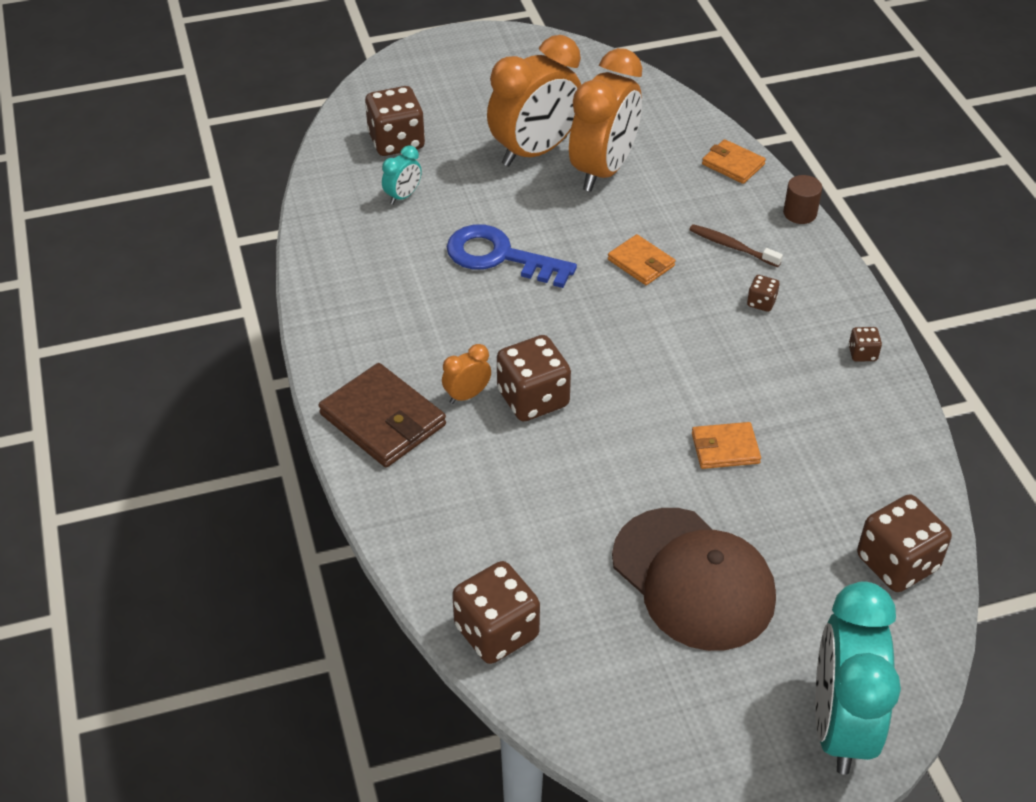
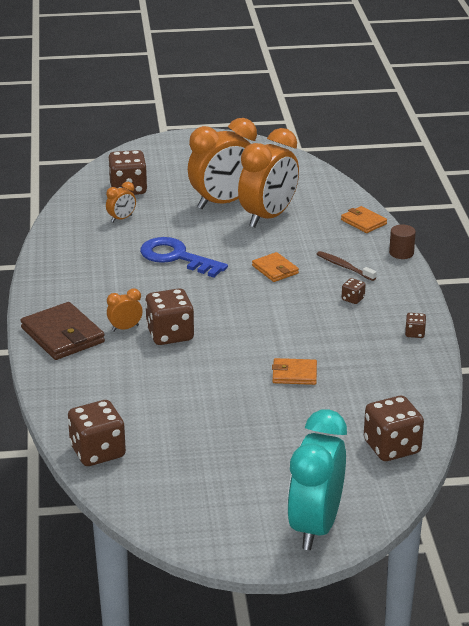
camera: 10 degrees right, 15 degrees down
(403, 196) = (121, 219): turquoise clock -> orange clock
(693, 579) = (243, 440): brown cap -> none

